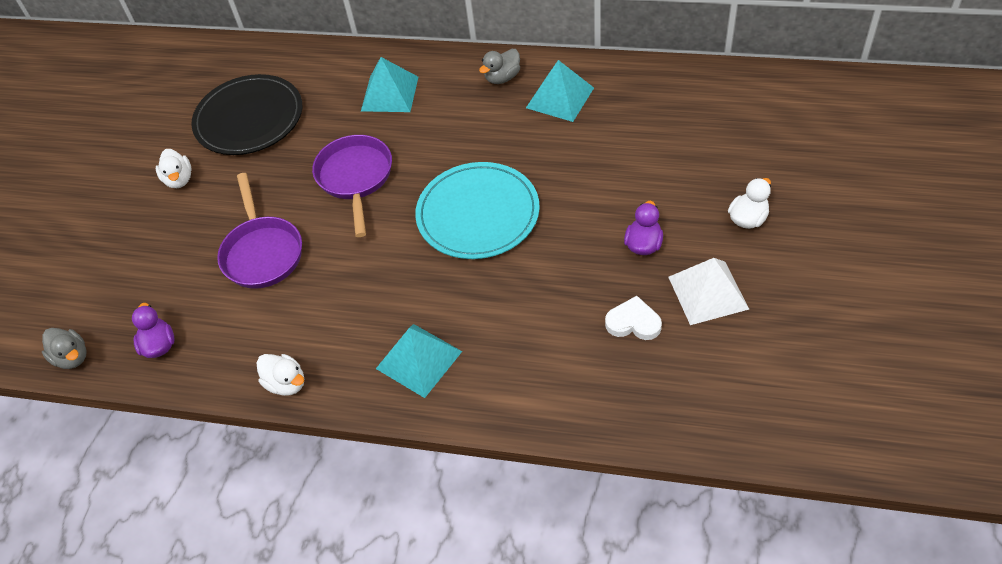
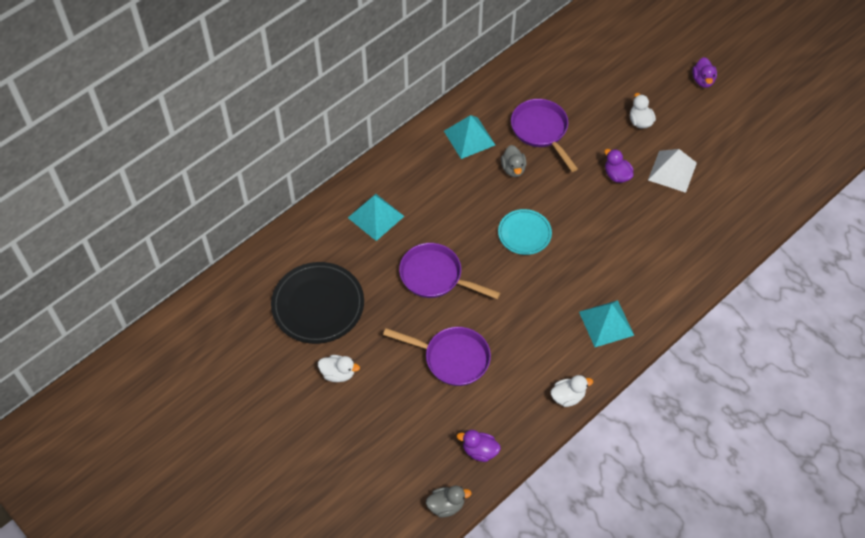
camera: 60 degrees left, 5 degrees up
(478, 214) = (524, 233): turquoise plate -> turquoise plate, size x0.60
(502, 78) = (422, 153): grey duck -> grey duck (513, 169)
(633, 144) = (541, 131): none -> purple pan
(633, 322) = (664, 214): white heart -> none
(886, 240) = (703, 80): none -> purple duck

